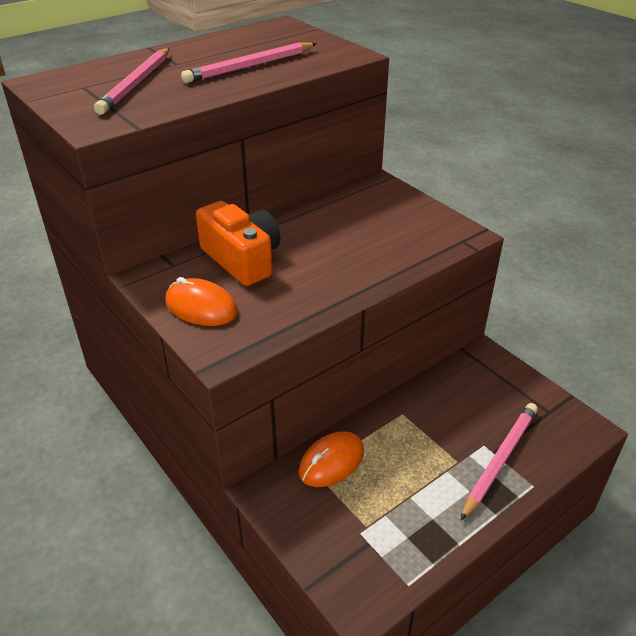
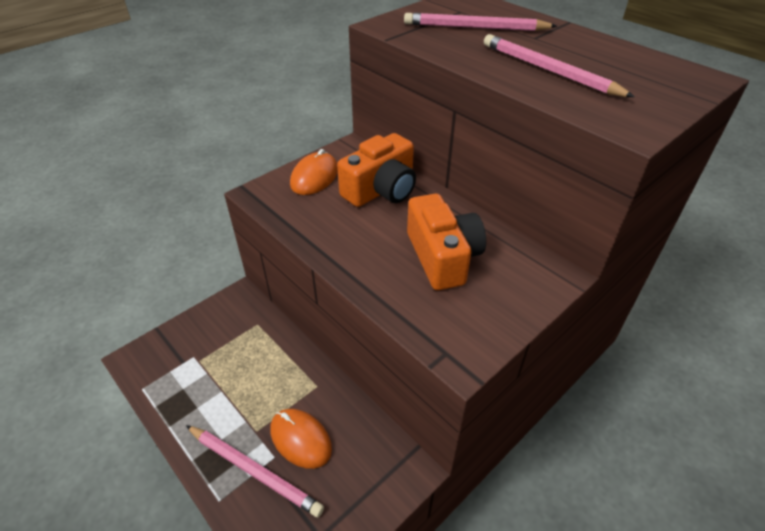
camera: 85 degrees right, 5 degrees up
(331, 462) = (264, 335): orange mouse -> orange mouse (300, 439)
(353, 232) = (442, 257): none -> orange camera

